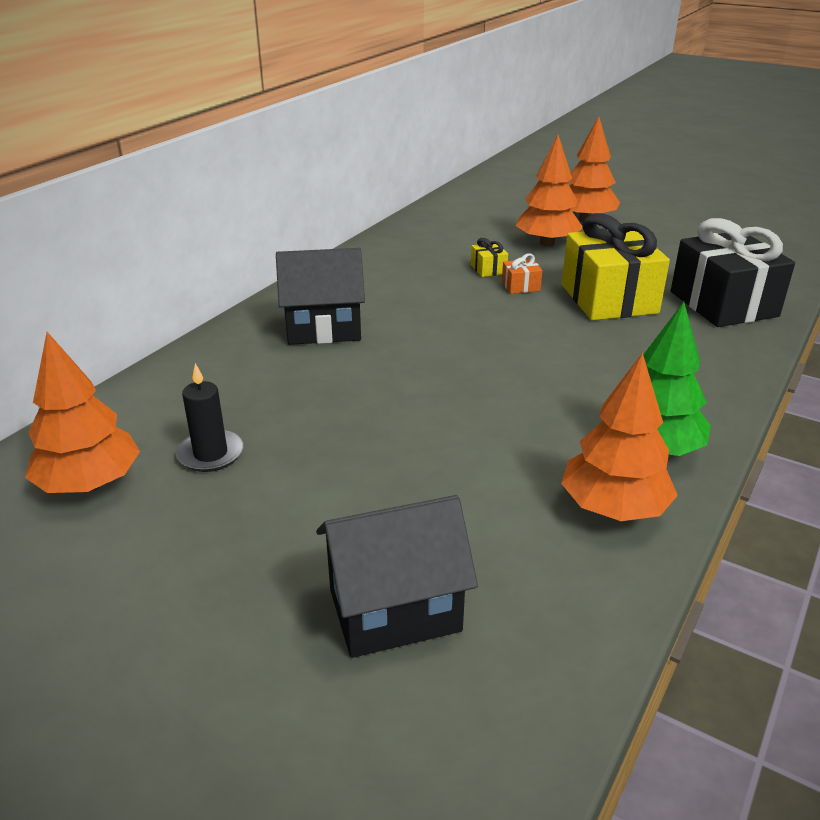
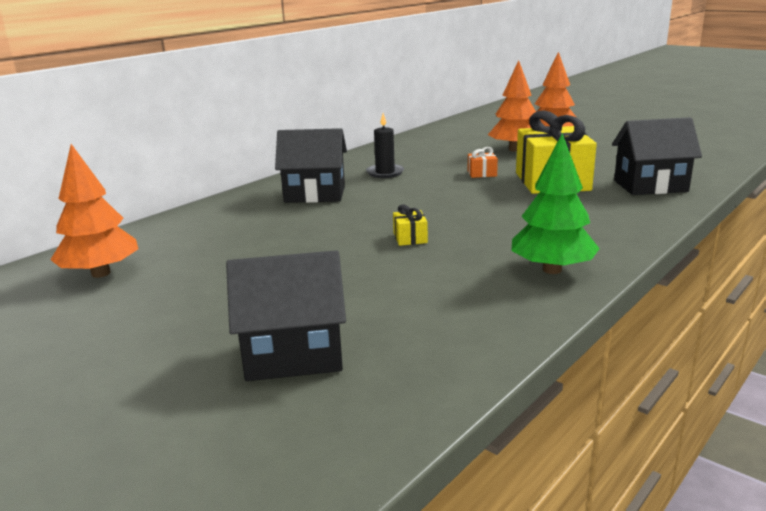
camera: 10 degrees right, 10 degrees down
(210, 454) = (196, 260): black candle -> black candle (385, 173)
(488, 269) = (460, 164): yellow gift -> yellow gift (410, 238)
(613, 508) = (502, 304): orange tree -> none
(723, 304) = (650, 186): black gift -> black house

